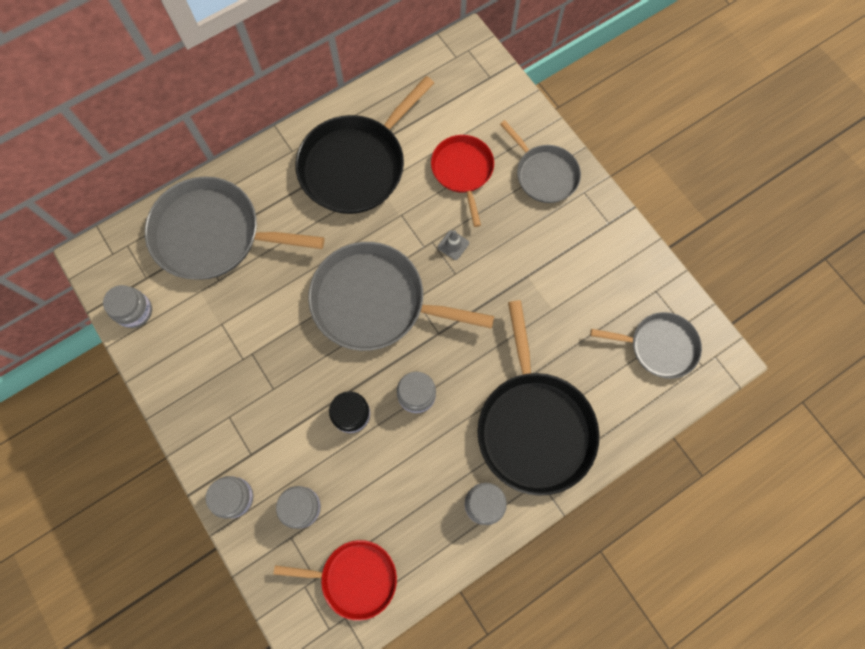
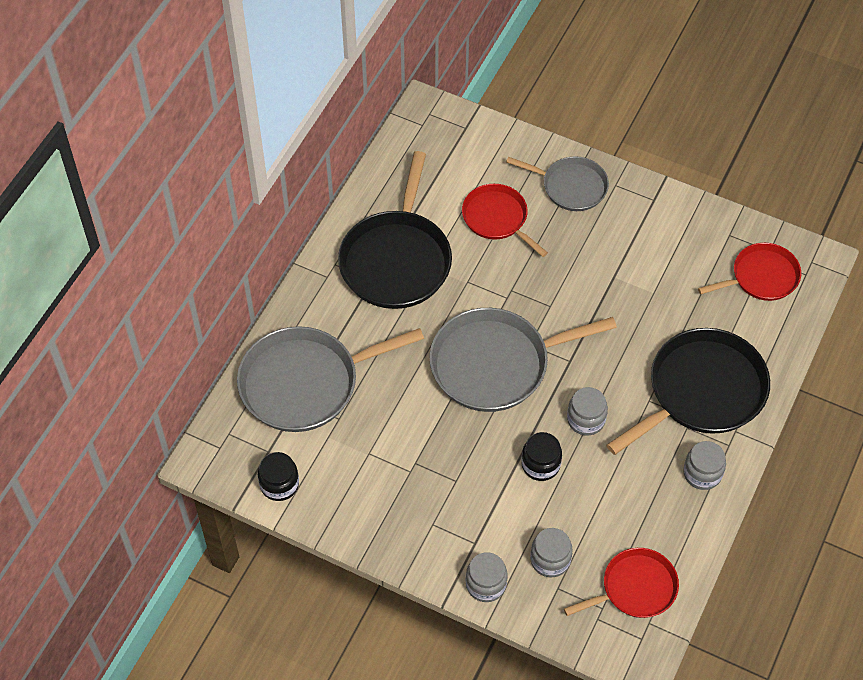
camera: 30 degrees left, 15 degrees down
(135, 311) = (279, 484): grey jar -> black jar
(453, 245) = (532, 283): grey traffic cone -> none
(534, 426) = (701, 392): black pan -> black pan turned 90 degrees counterclockwise
(659, 346) = (761, 277): grey pan -> red pan

